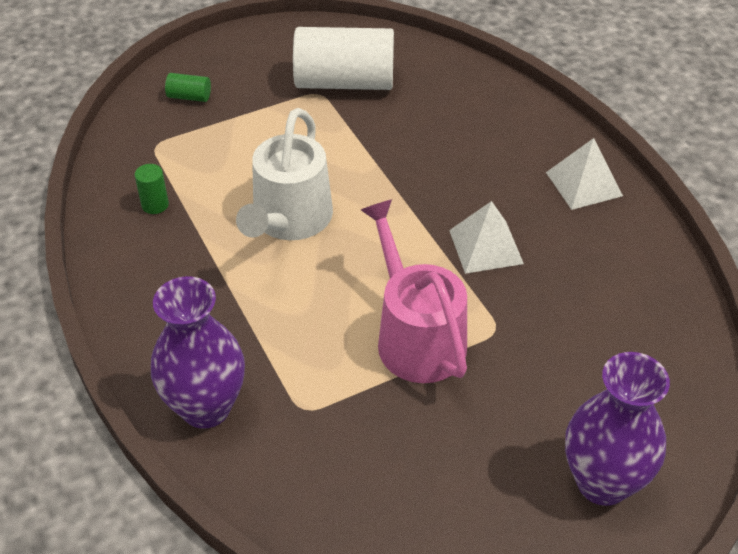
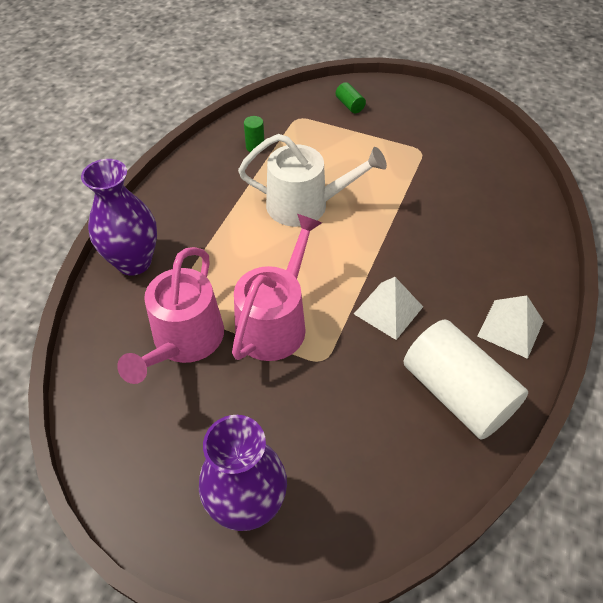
camera: 50 degrees right, 5 degrees up
(289, 219) = (305, 205): white watering can -> white watering can turned 150 degrees counterclockwise
(344, 82) = (445, 155): white cylinder -> white cylinder (457, 393)
(365, 424) = (184, 341): none -> pink watering can

